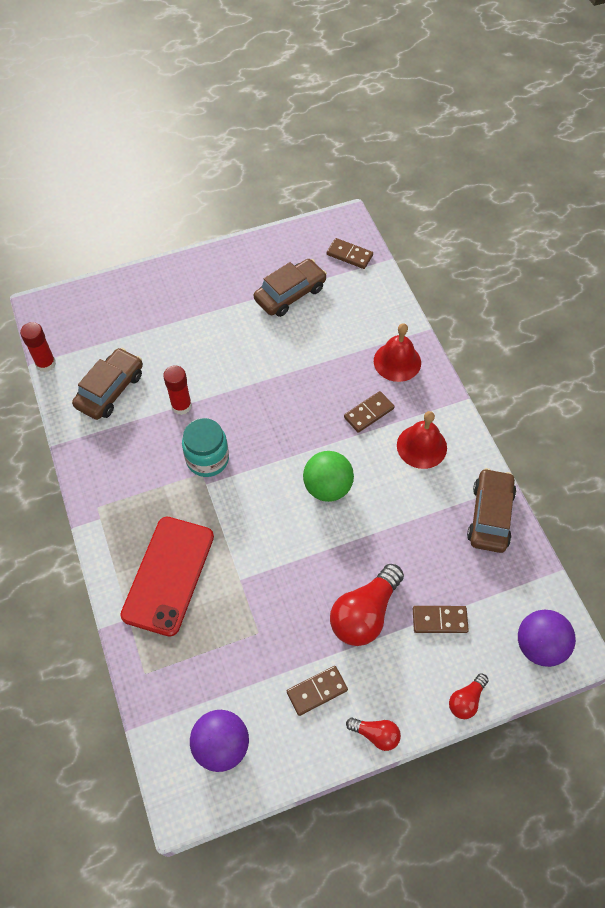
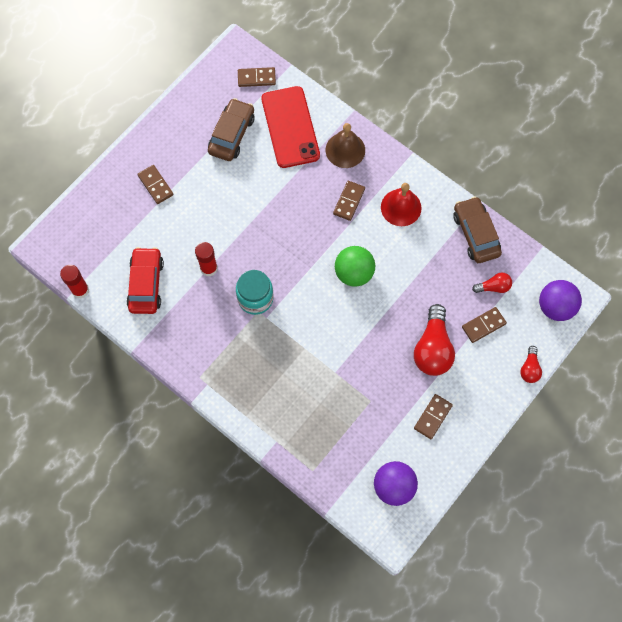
camera: 30 degrees left, 10 degrees up
(110, 390) = (146, 284): brown car -> red car
(168, 575) = (284, 397): red phone -> red phone (290, 127)
(184, 304) = (155, 185): none -> brown domino
(375, 734) = (486, 423): red light bulb -> red light bulb (493, 287)
(397, 361) = (345, 150): red bell -> brown bell

